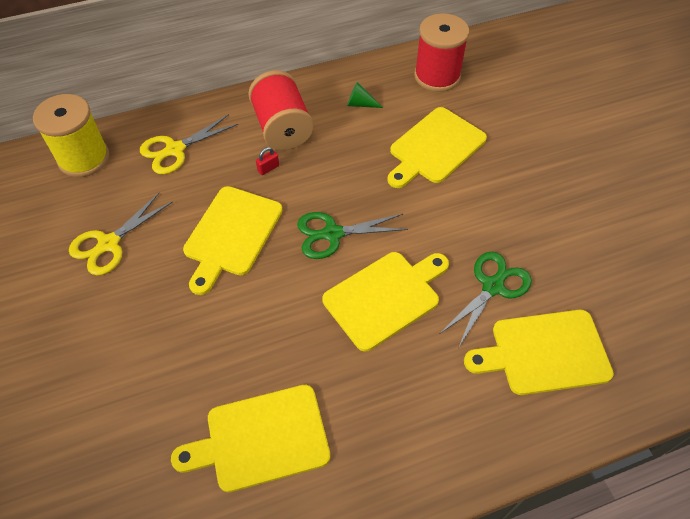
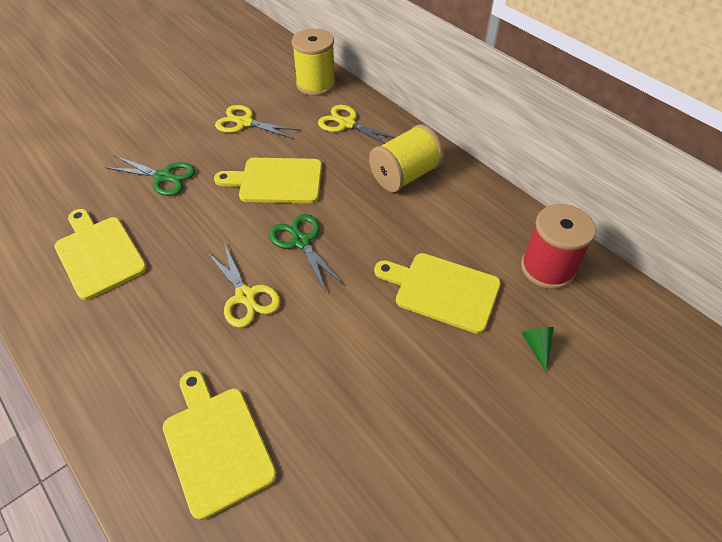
camera: 70 degrees right, 5 degrees down
(268, 168) = (354, 180): red padlock -> none
(282, 128) = (405, 175): red spool -> yellow spool
(360, 104) = (466, 218): green cone -> green cone (537, 347)
(385, 297) = (245, 296): yellow cutting board -> yellow scissors
(492, 287) = (283, 380): green scissors -> green scissors (163, 177)

